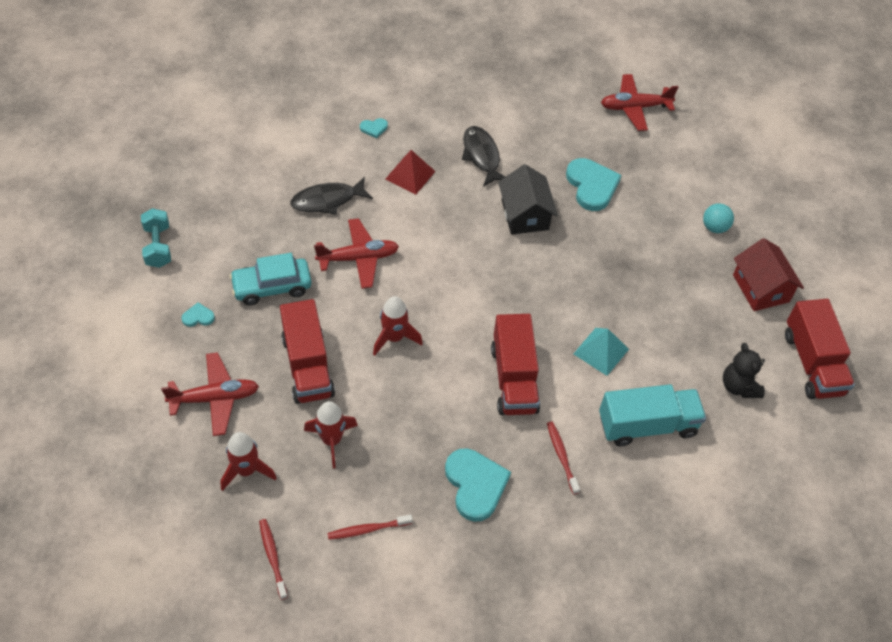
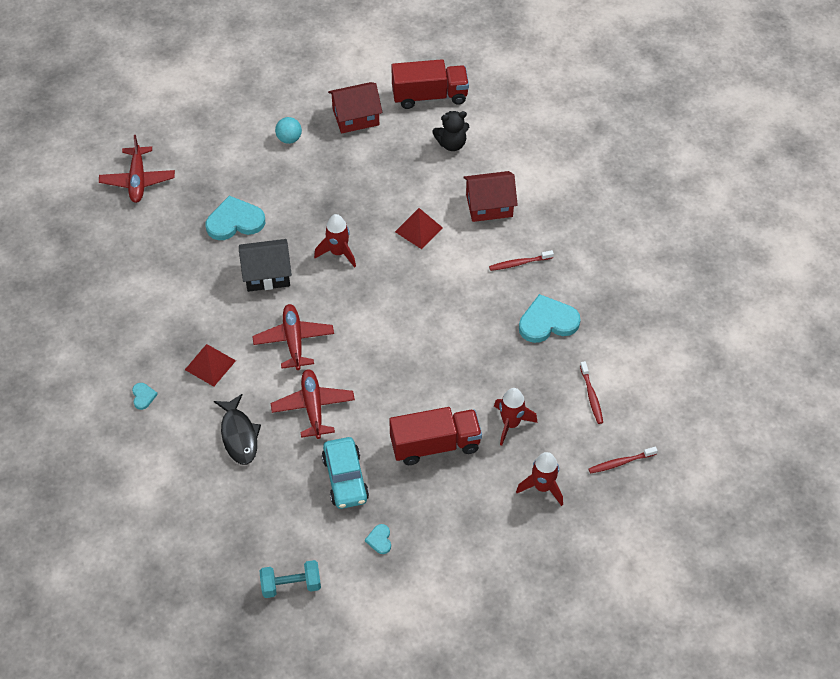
camera: 85 degrees left, 0 degrees up
(214, 398) = (470, 518): red plane -> red plane (294, 341)
(394, 338) = (404, 378): red rocket -> red rocket (338, 252)
(481, 156) = (190, 305): black fish -> none
(514, 379) = (447, 291): red truck -> none
(601, 351) = (418, 230): turquoise pyramid -> red pyramid
(647, 425) = (489, 206): turquoise truck -> red house

